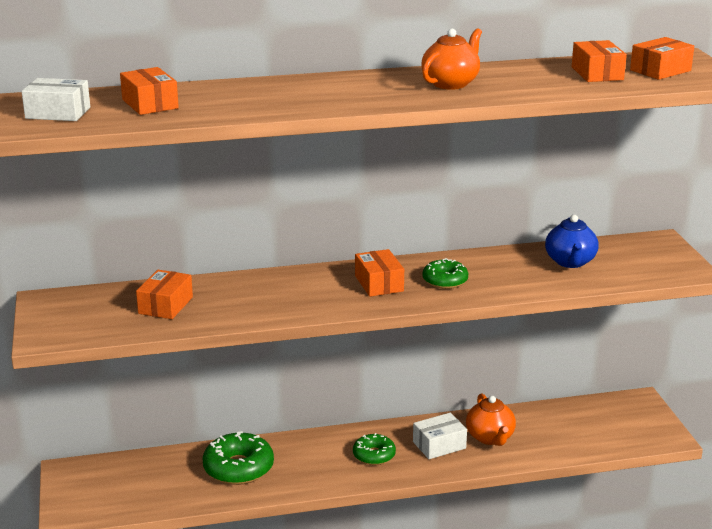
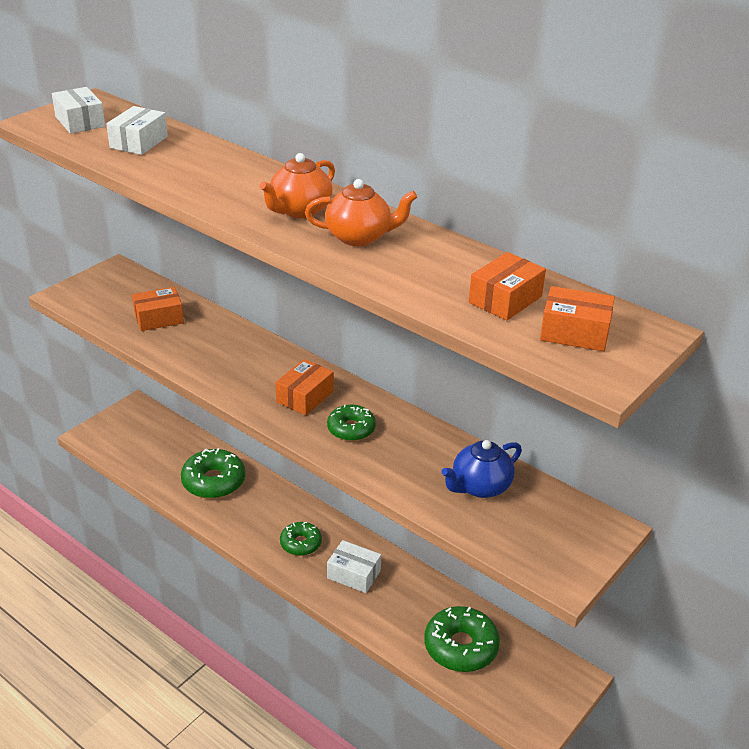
camera: 50 degrees right, 10 degrees up
(150, 104) = (139, 142): orange box -> white box
(490, 437) = (398, 601): orange teapot -> orange teapot (299, 210)
(565, 431) = (461, 647): none -> green donut

